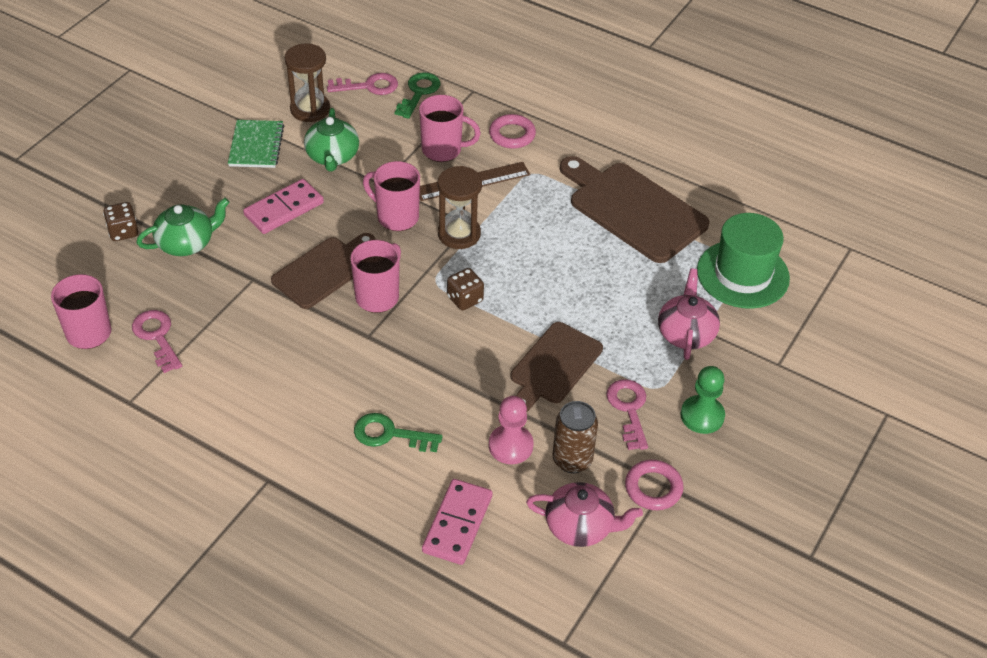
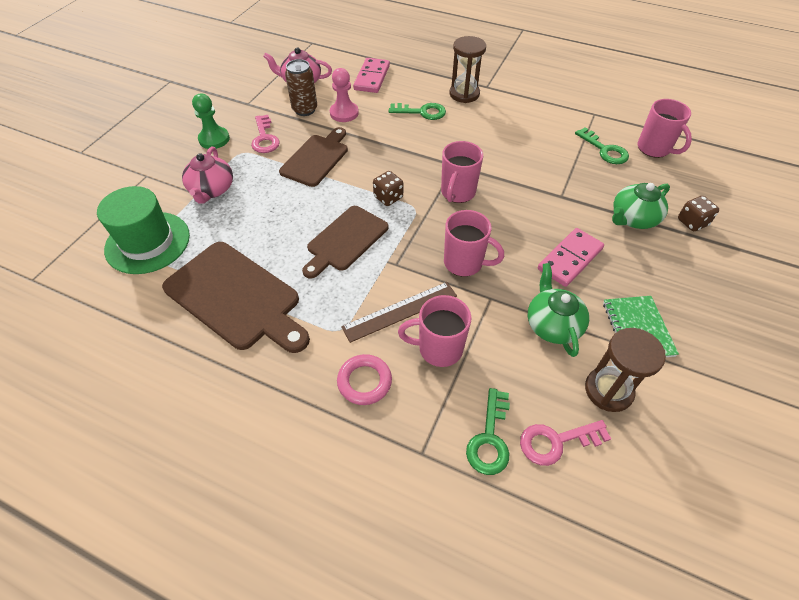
camera: 175 degrees right, 5 degrees up
(157, 337) = (604, 150): pink key -> green key
(323, 270) = (509, 208): brown cutting board -> brown cutting board (345, 240)
(459, 234) = (403, 252): brown hourglass -> brown hourglass (464, 94)
(653, 488) = (255, 101): pink ring -> none

